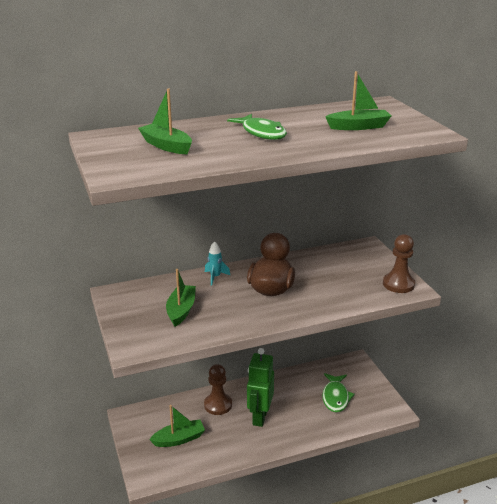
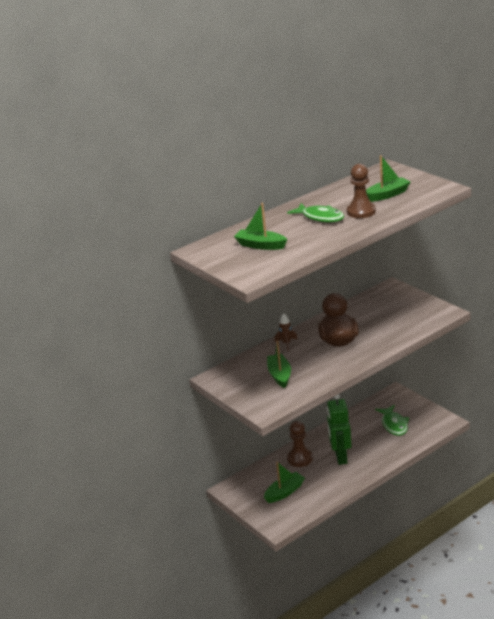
camera: 15 degrees left, 0 degrees up
(215, 277) = (286, 343): turquoise rocket -> brown rocket
(398, 284) = (433, 311): brown pawn -> brown pawn (361, 212)

